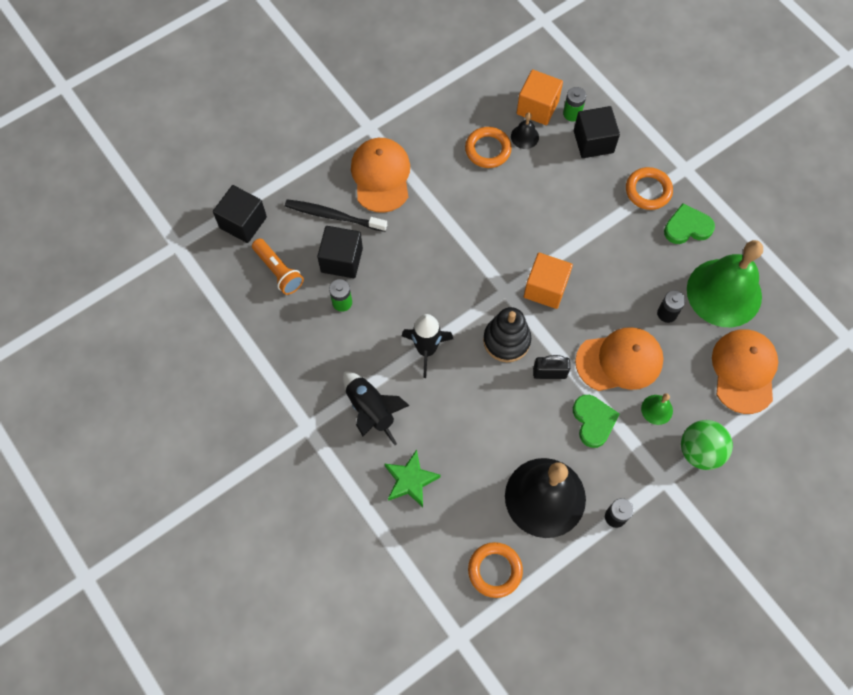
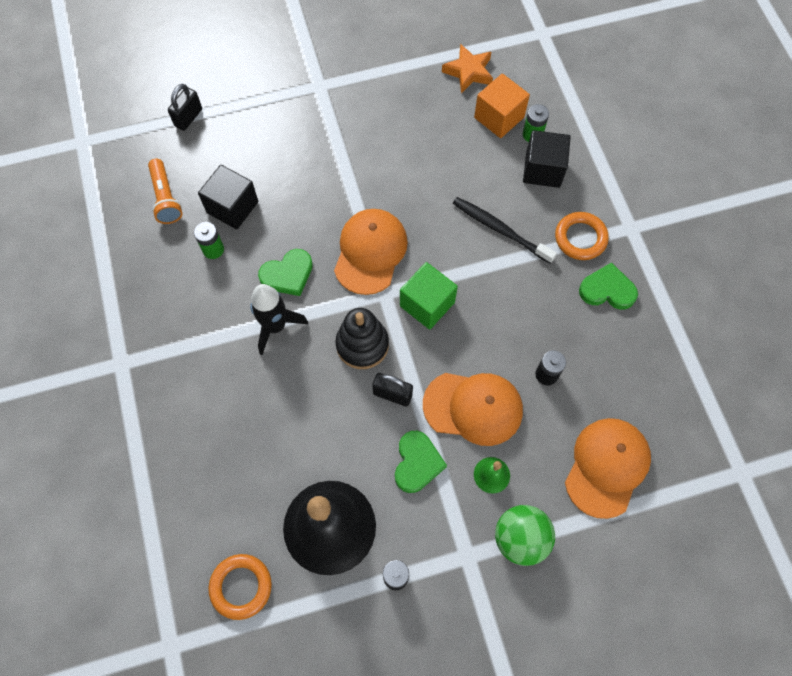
camera: 20 degrees right, 0 degrees up
(243, 222) = (154, 140): black cube -> none
(264, 192) = (188, 118): none -> black padlock
(333, 216) = (244, 161): black toothbrush -> black toothbrush (500, 229)
(371, 410) = (191, 369): black rocket -> none
(381, 176) = (309, 137): orange cap -> orange cap (370, 252)
(410, 480) = (197, 456): green star -> none
(417, 302) = (288, 274): none -> green heart
(488, 149) = (429, 144): orange ring -> none
(494, 74) = (468, 72): none -> orange star
(524, 136) = (473, 143): black bell -> none
(545, 288) = (427, 304): orange cube -> green cube
(724, 292) = (619, 373): green bell -> none

